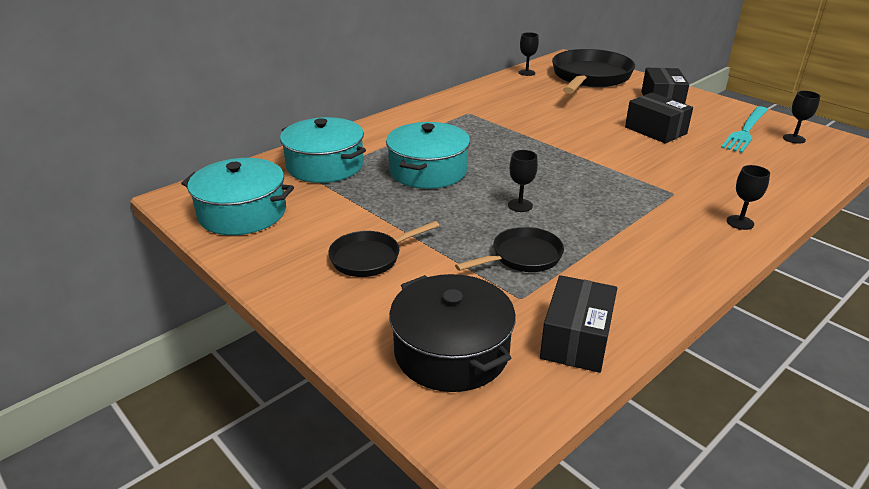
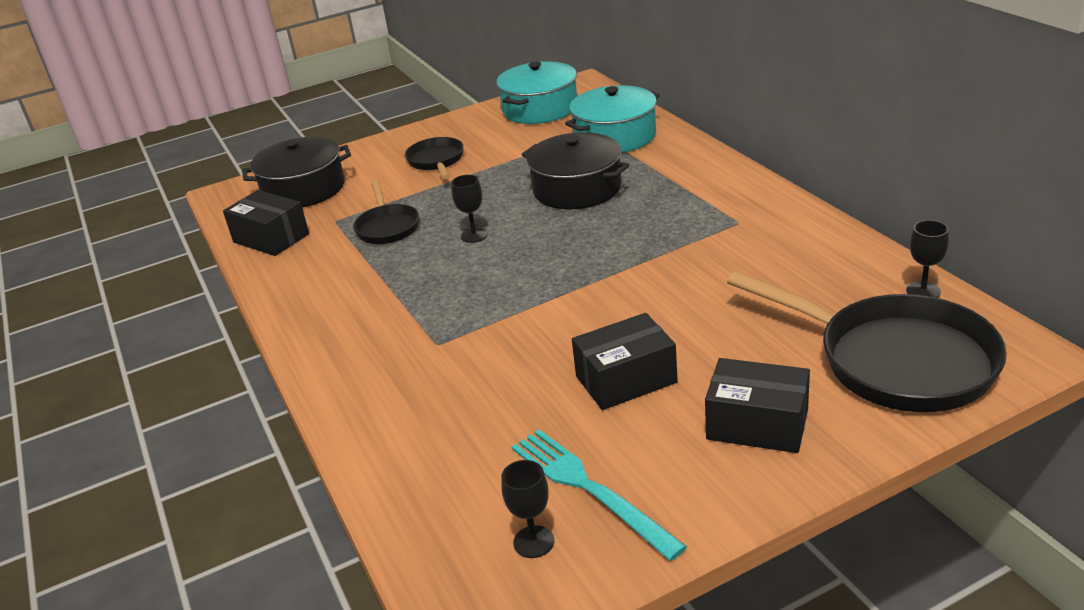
camera: 110 degrees right, 0 degrees up
(428, 171) = (577, 189): turquoise pot -> black pot
(740, 222) = (346, 375): black goblet -> none

